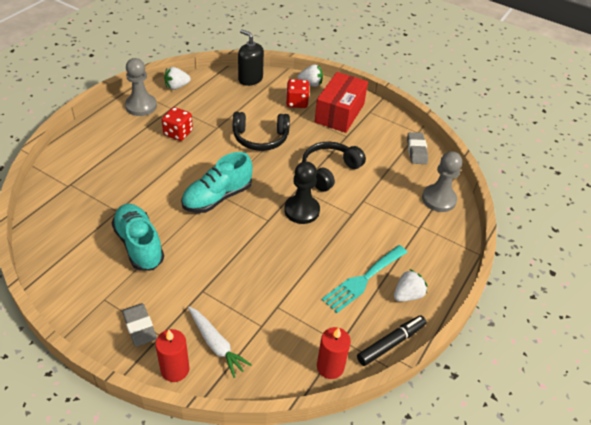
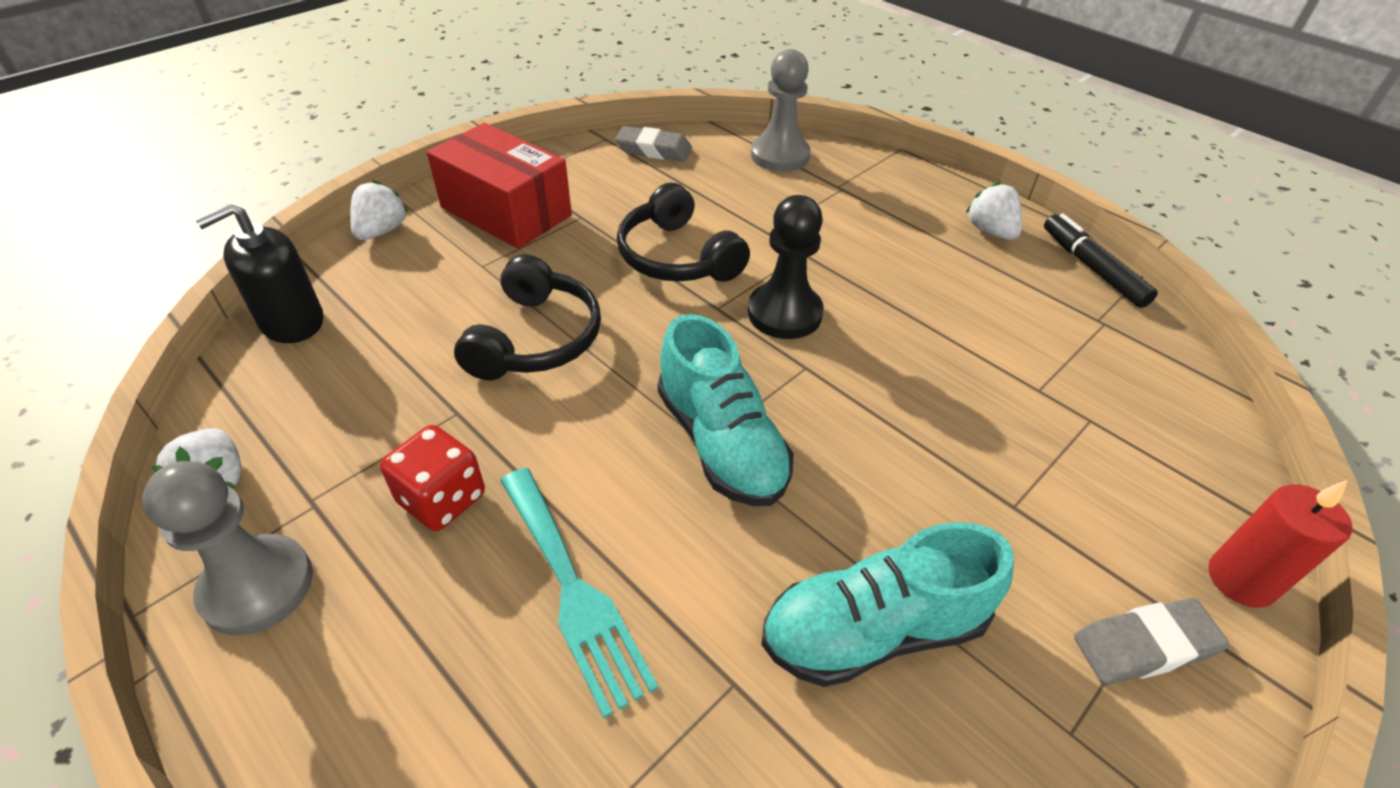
camera: 75 degrees left, 0 degrees up
(216, 344) = (1154, 498): white carrot -> none
(297, 102) = (436, 262): red dice -> none
(330, 367) = (1158, 344): red candle -> none
(363, 280) = (963, 270): turquoise fork -> turquoise fork (573, 590)

